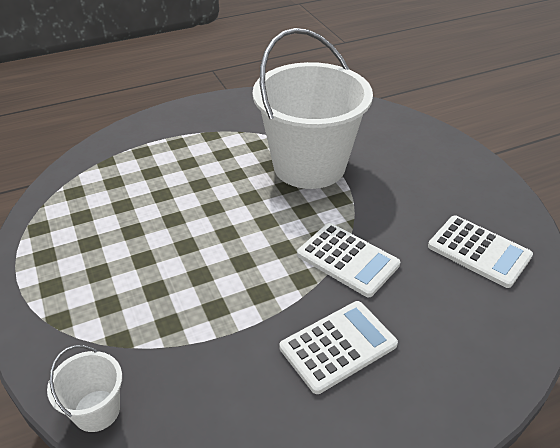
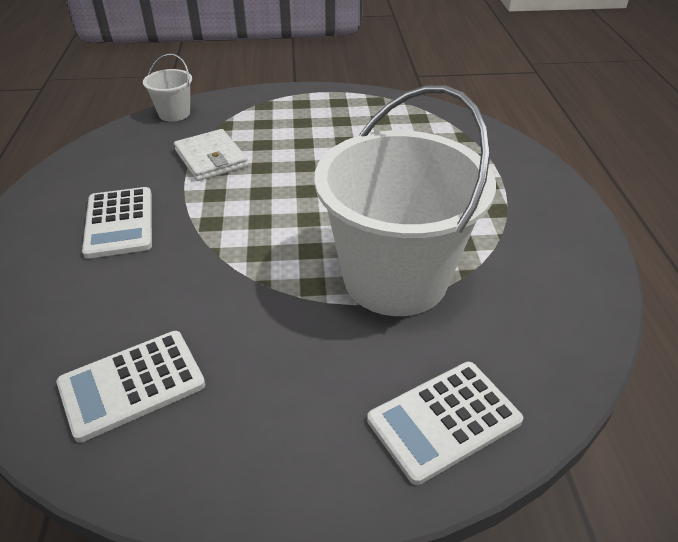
camera: 110 degrees right, 0 degrees up
(197, 322) = (211, 158): none -> white wallet
(347, 259) = (210, 260): white calculator -> white calculator (444, 420)

